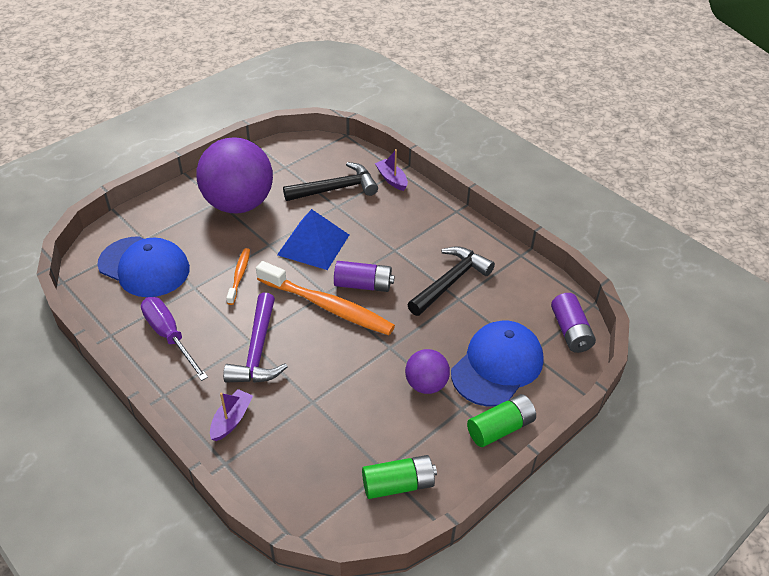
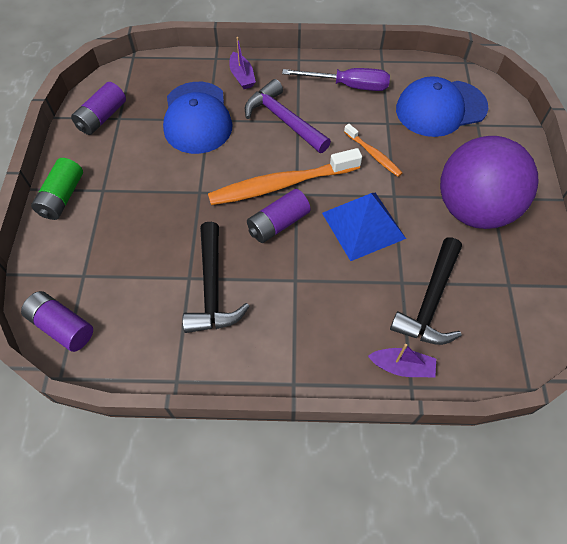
camera: 135 degrees right, 15 degrees up
(398, 484) = (102, 117): green battery -> purple battery
(426, 384) = (144, 186): purple ball -> none
(497, 366) = (102, 242): blue cap -> blue cap (197, 118)

